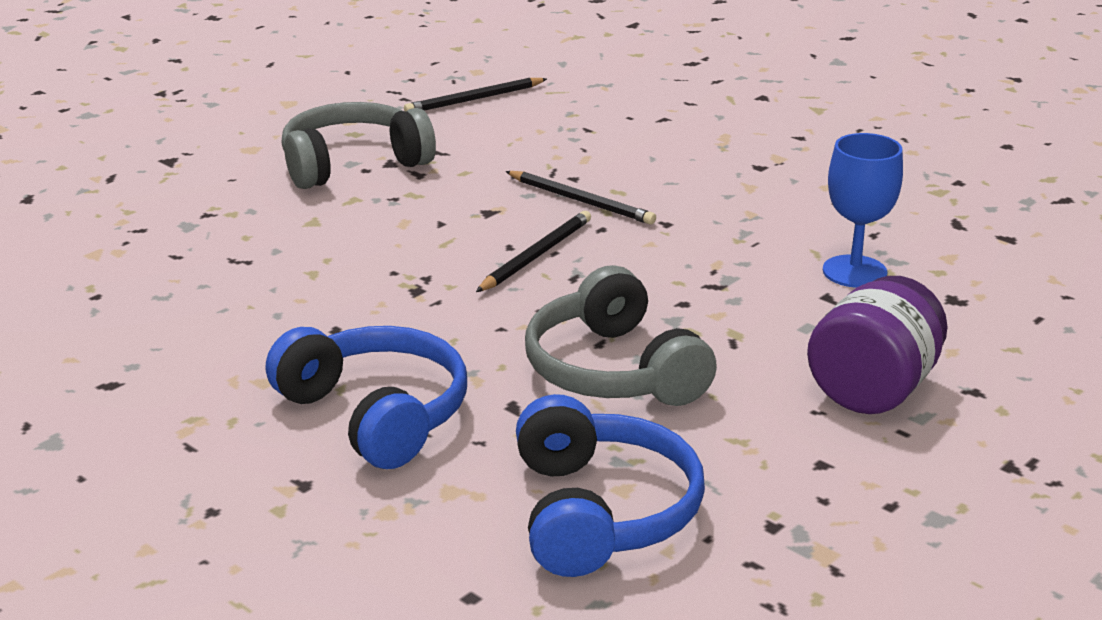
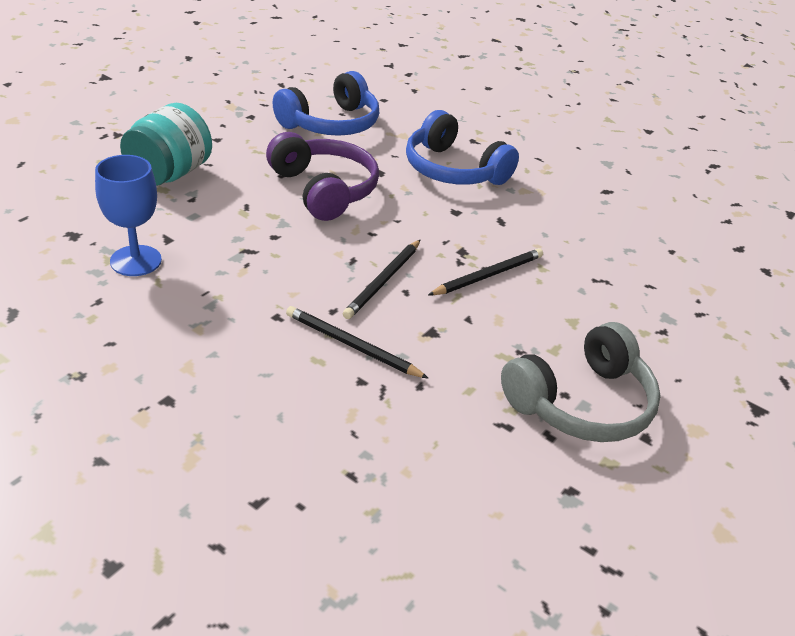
camera: 170 degrees right, 10 degrees up
(474, 99) = (501, 547): black pencil -> black pencil (488, 275)
(600, 512) = (331, 124): blue headphones -> blue headphones turned 120 degrees counterclockwise
(613, 371) = (324, 190): grey headphones -> purple headphones
(873, 389) = (169, 174): purple jar -> turquoise jar

